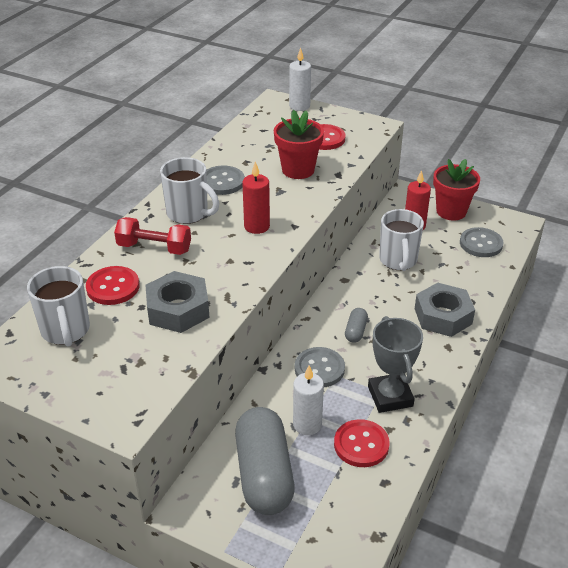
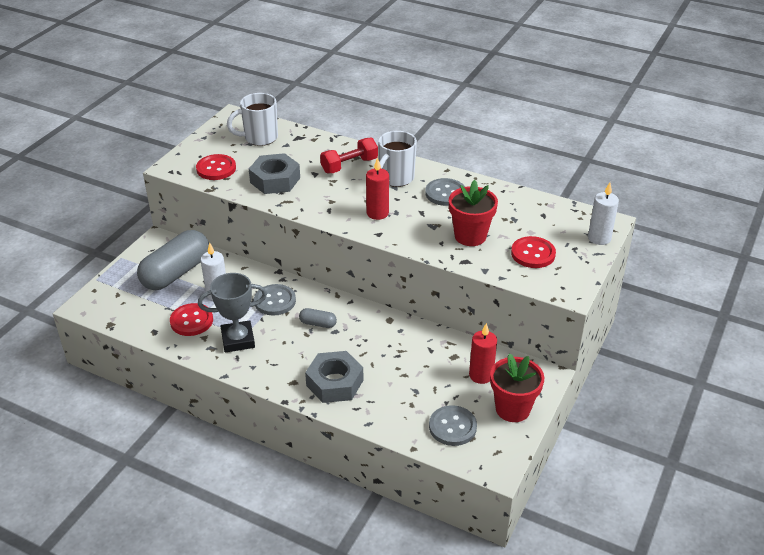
camera: 90 degrees right, 0 degrees up
(113, 287) = (303, 151): red button -> red button (216, 168)
(154, 248) = (349, 165): red dumbbell -> red dumbbell turned 45 degrees clockwise
(264, 474) = (176, 273): grey capsule -> grey capsule turned 45 degrees counterclockwise
(398, 261) = (419, 358): white mug -> none

